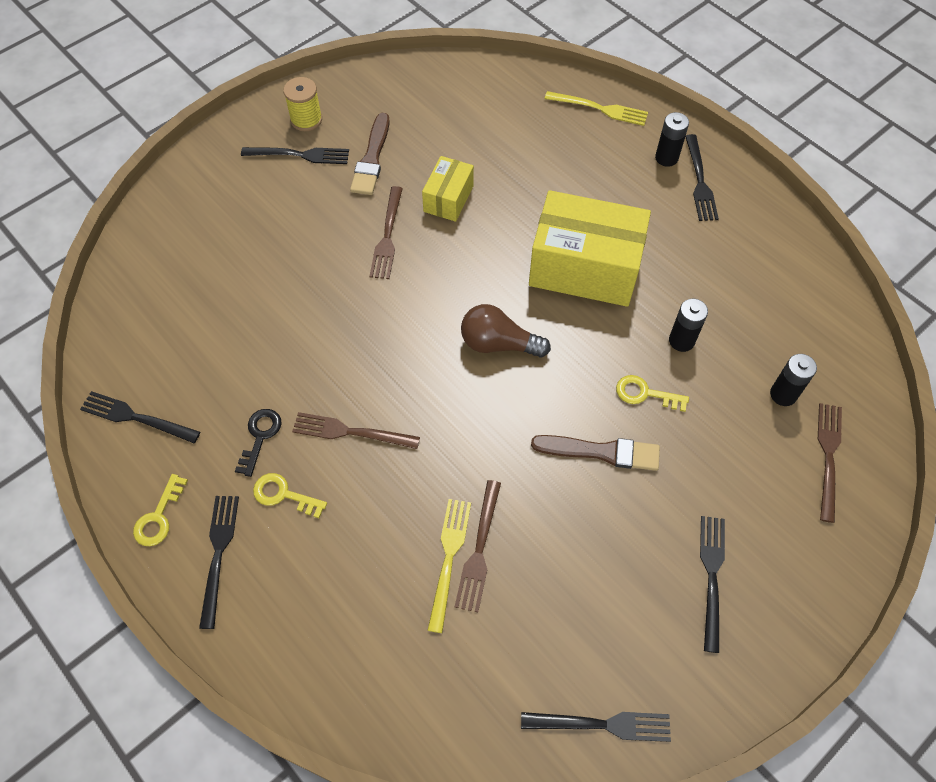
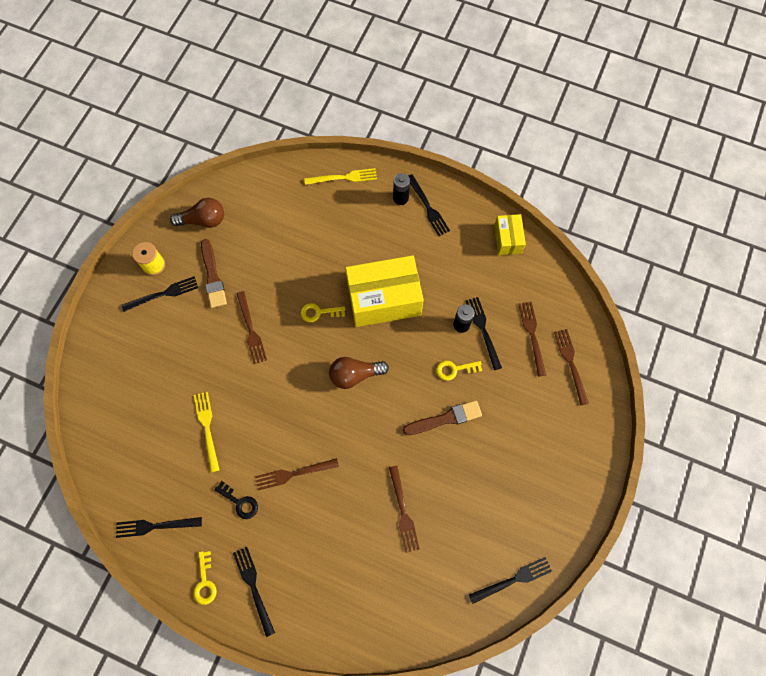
camera: 25 degrees left, 10 degrees up
(260, 436) = (240, 502): black key -> black key turned 135 degrees clockwise
(283, 495) = (273, 532): yellow key -> yellow key (319, 312)
(394, 93) = (203, 220): none -> brown light bulb
(448, 199) = (277, 286): yellow box -> yellow box (507, 239)
(449, 557) = (388, 524): yellow fork -> yellow fork (207, 427)
(711, 575) = (536, 466): black fork -> black fork (483, 329)
(783, 394) = (532, 334): black battery -> brown fork

